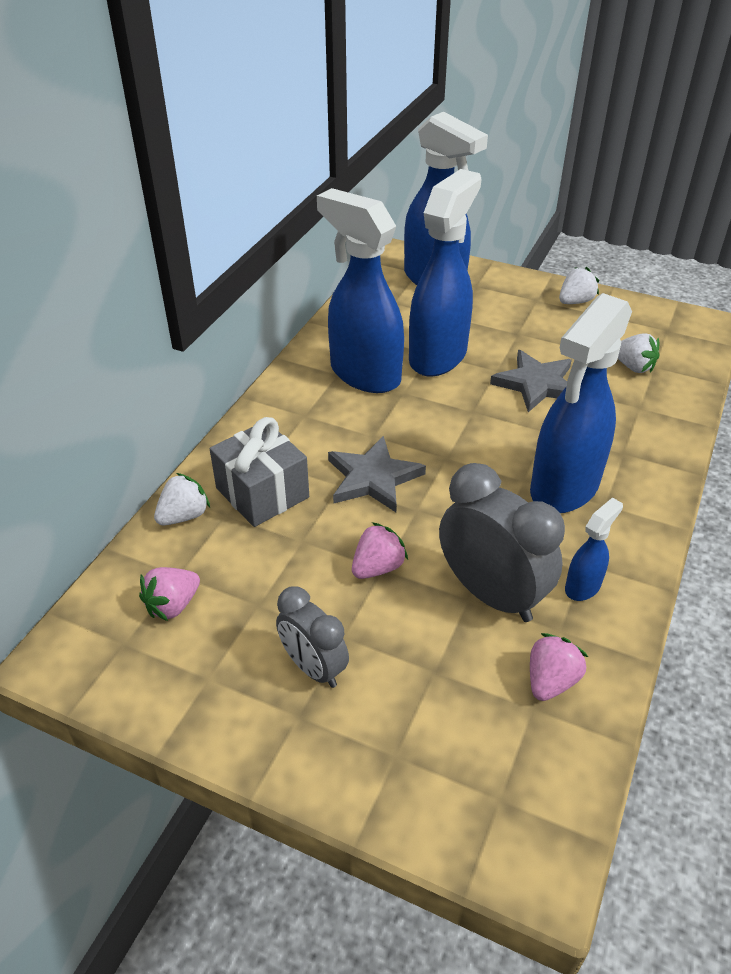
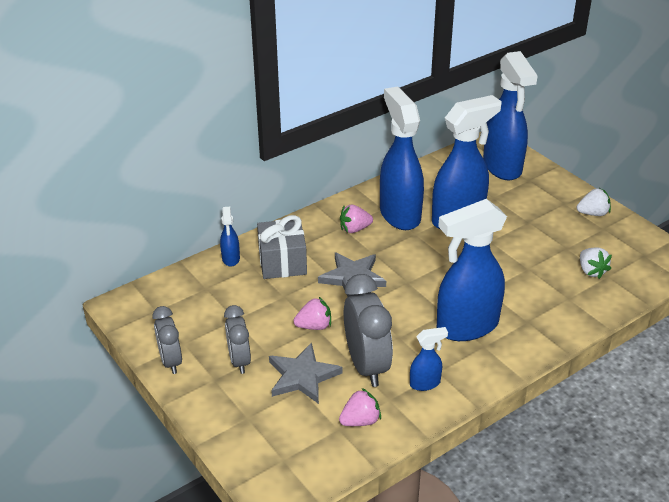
camera: 30 degrees right, 5 degrees down
(173, 605) = (192, 302): pink strawberry -> pink strawberry (354, 229)
(184, 516) = (231, 259): white strawberry -> blue spray bottle
(208, 718) = (171, 361): none -> grey clock
(536, 384) = (509, 259): grey star -> grey star (302, 376)

